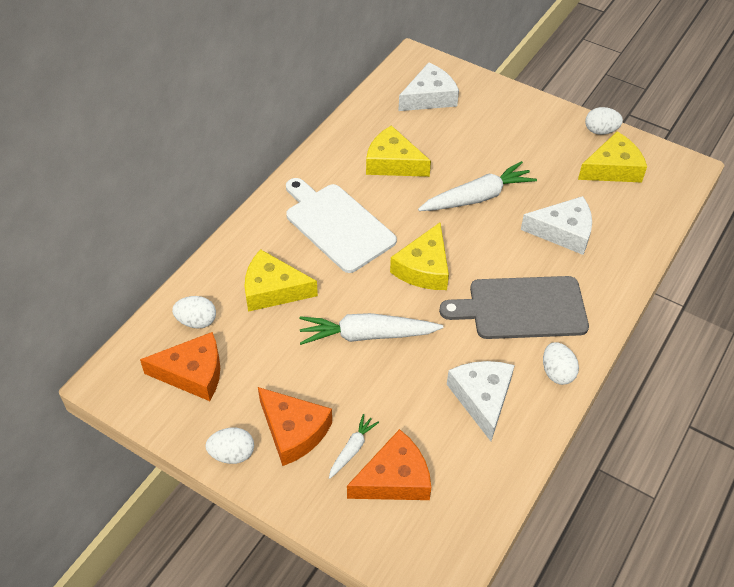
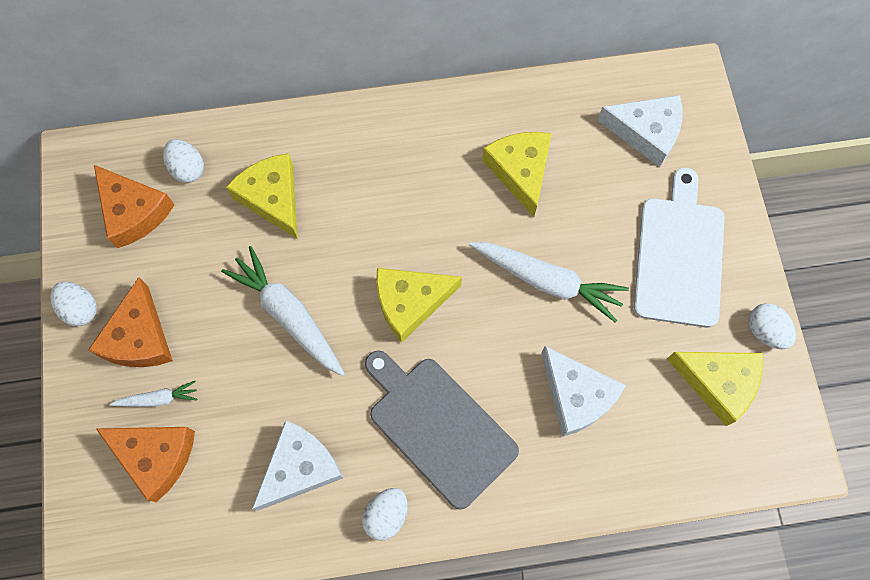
camera: 50 degrees right, 20 degrees up
(337, 225) = (395, 187): white cutting board -> white cutting board (679, 255)

